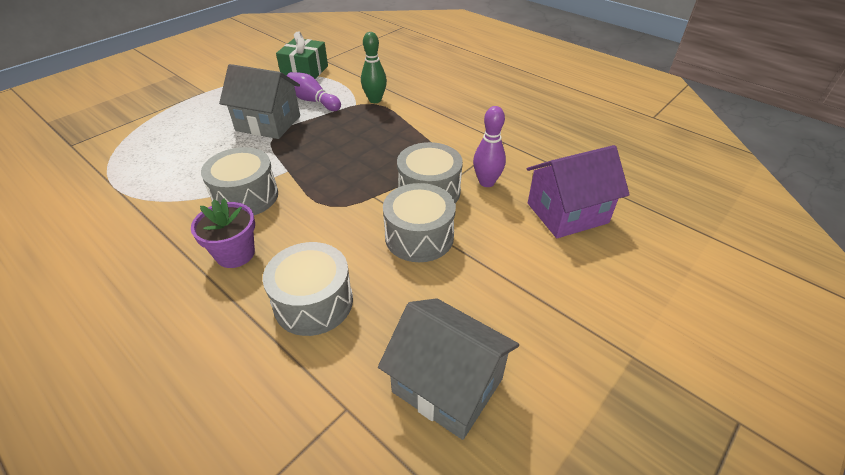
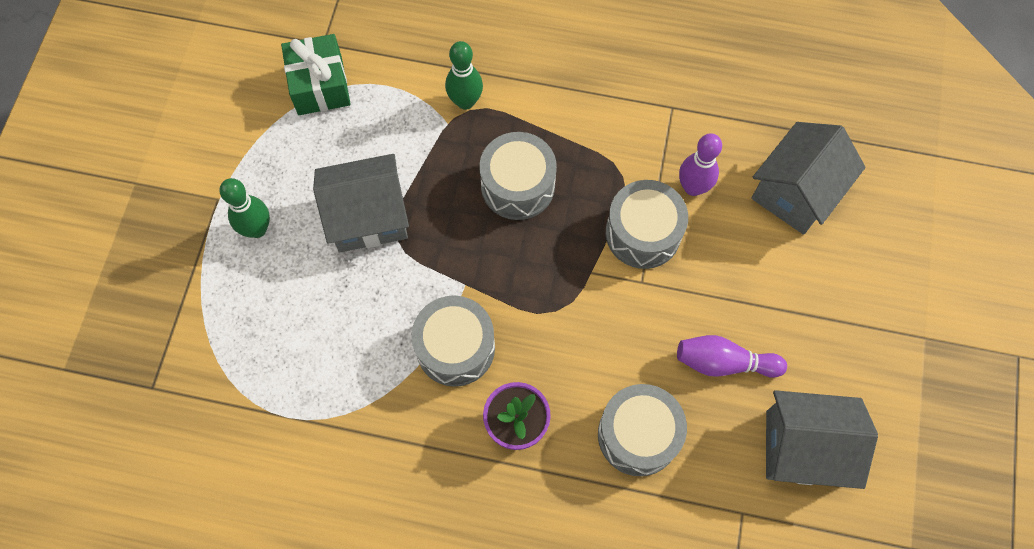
camera: 30 degrees left, 25 degrees up
(207, 108) = (257, 229): none -> green bowling pin
(313, 101) = (386, 143): purple bowling pin -> purple bowling pin (724, 362)
(419, 236) = (676, 303): grey drum -> grey drum (517, 186)
(567, 213) = (795, 192): purple house -> grey house

